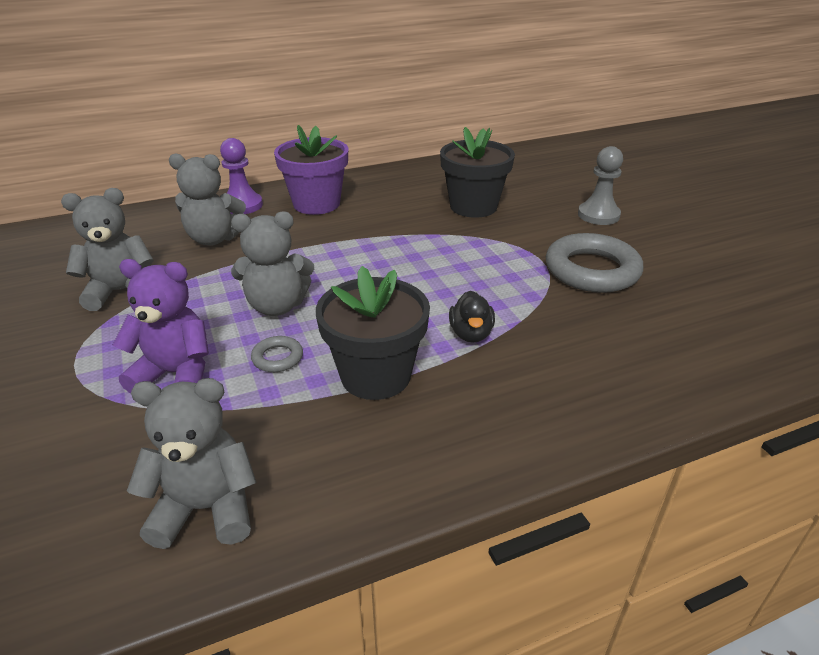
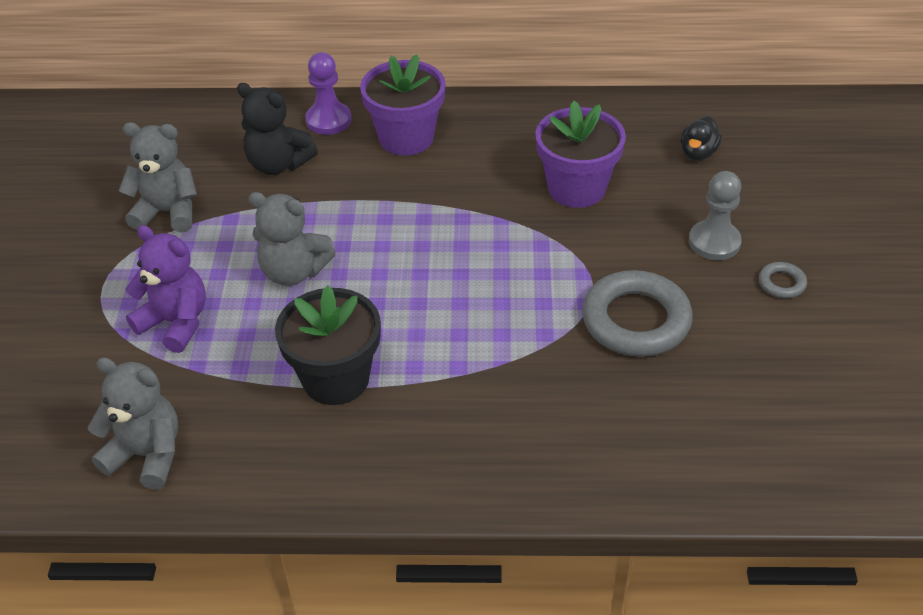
camera: 25 degrees right, 10 degrees up
(214, 239) = (278, 164): grey teddy bear -> black teddy bear
(277, 358) = (264, 332): grey ring -> grey ring (781, 283)
(471, 334) = (450, 361): black duck -> black duck (698, 153)
(473, 206) = (576, 188): black flower pot -> purple flower pot

